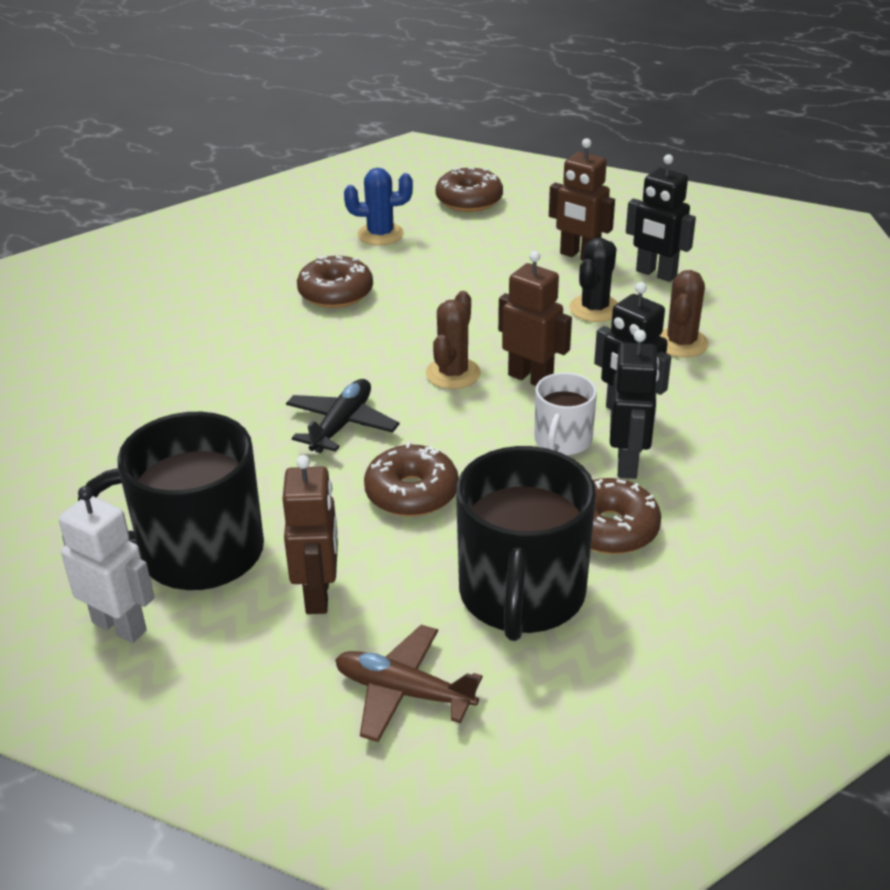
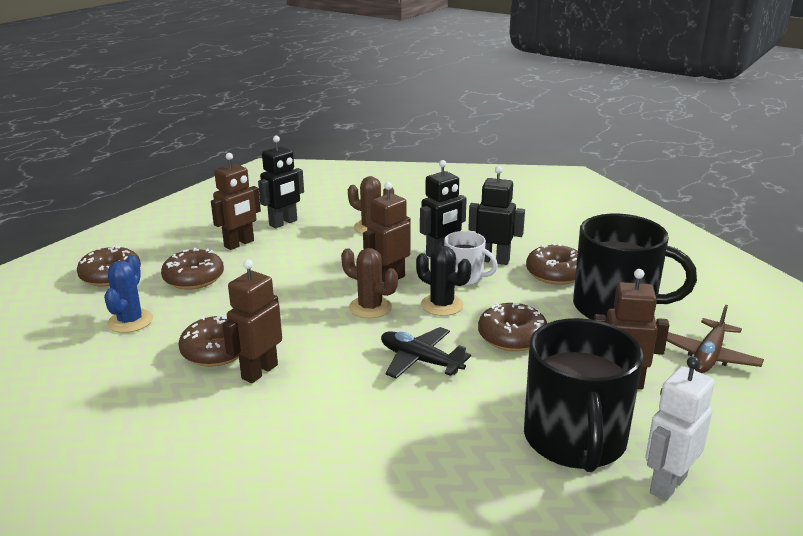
camera: 80 degrees left, 10 degrees down
(303, 325) = (259, 371): none -> brown robot
(481, 247) = (194, 278): none -> brown donut
(594, 309) = (314, 248): black cactus -> black cactus (442, 305)

